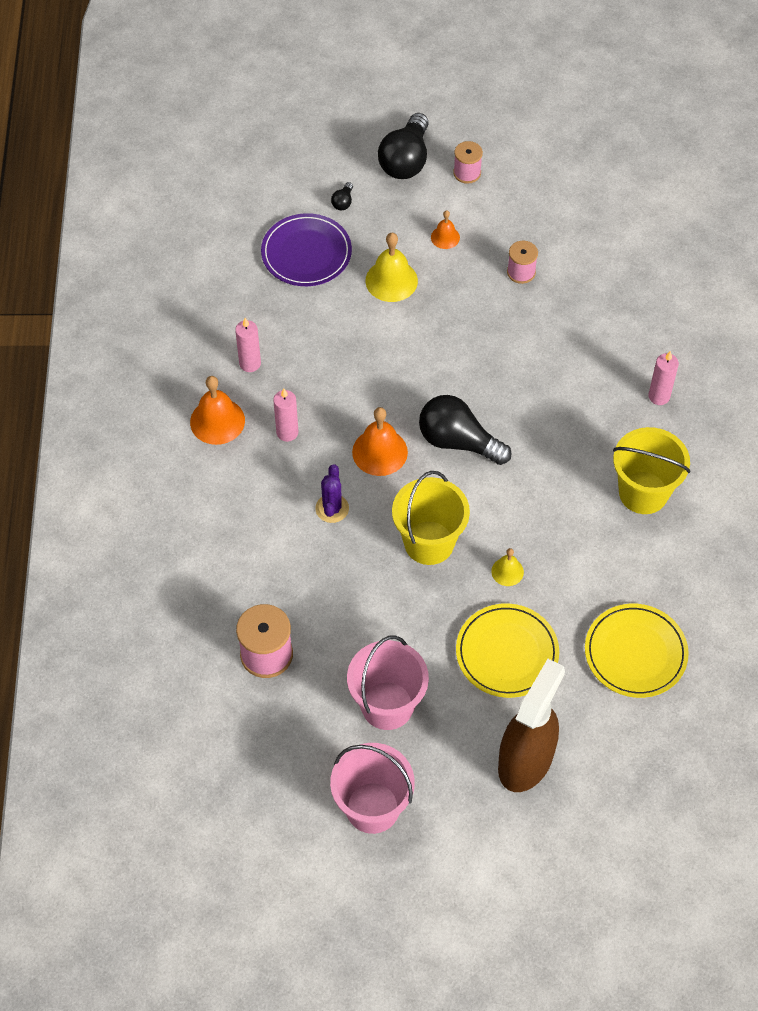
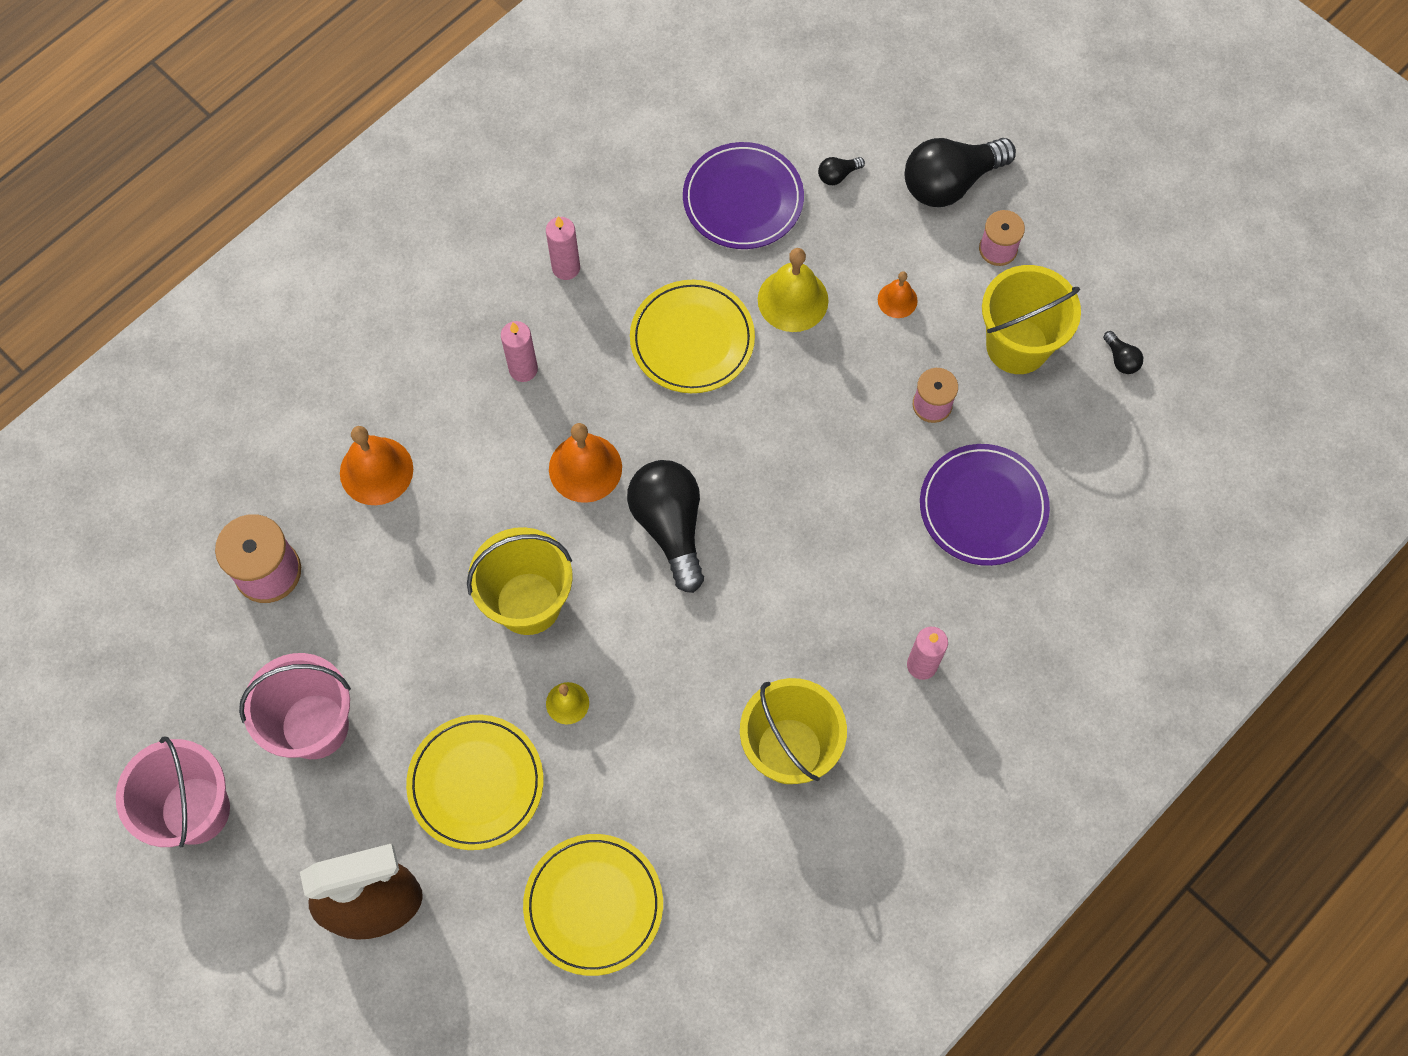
camera: 45 degrees right, 10 degrees up
(217, 421) = (474, 300): orange bell -> orange bell (376, 471)
(332, 508) = (479, 484): purple cactus -> none
(361, 342) = (692, 339): none -> yellow plate
(530, 210) = (1017, 346): none -> yellow bucket
(586, 176) = (1121, 359): none -> black light bulb
(601, 298) = (983, 507): none -> purple plate

